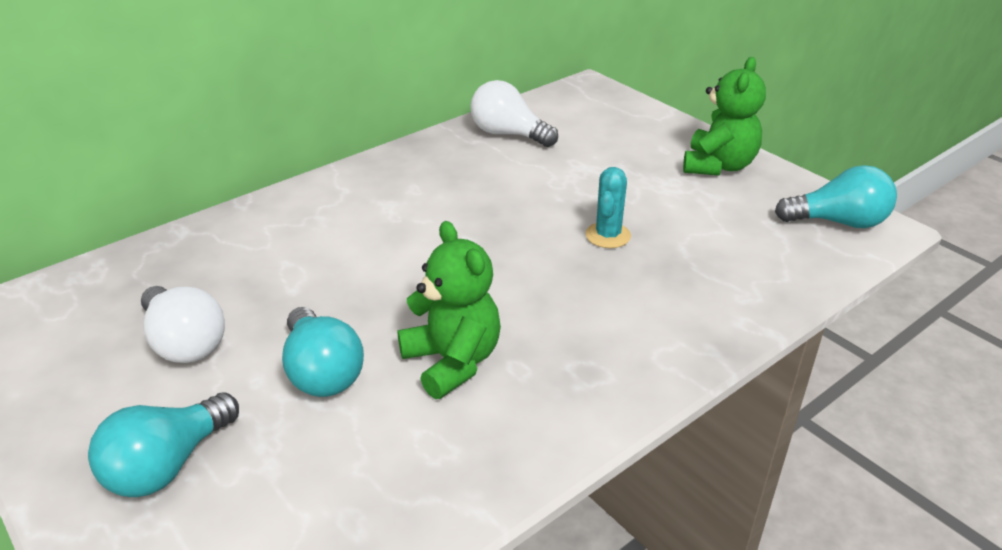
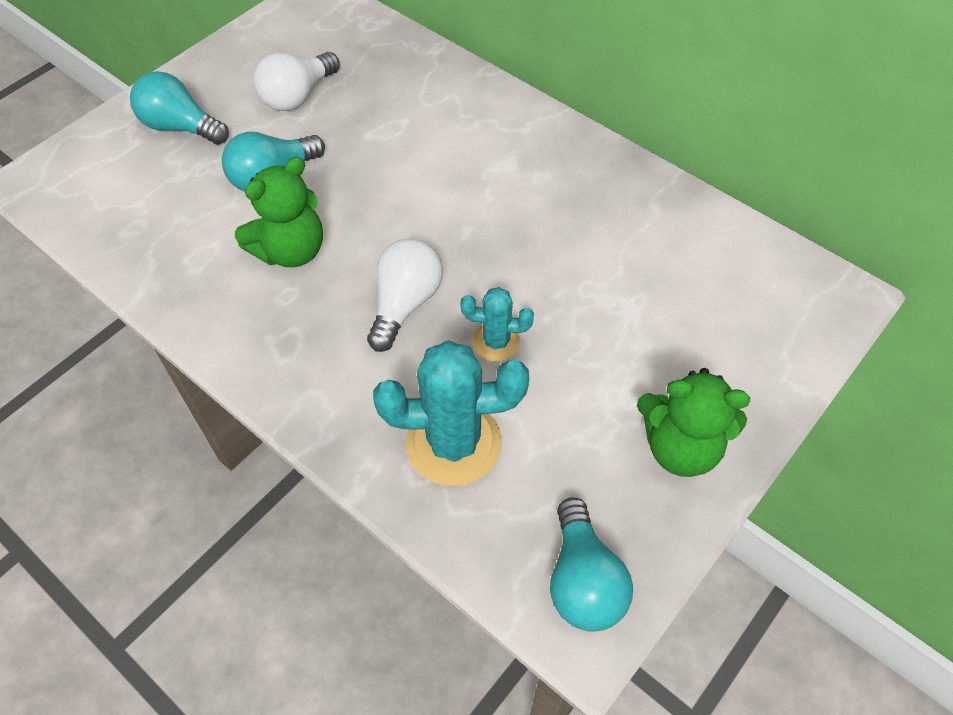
camera: 80 degrees right, 20 degrees up
(508, 134) = (680, 232): white light bulb -> white light bulb (405, 303)
(717, 270) = (453, 443): none -> turquoise cactus

